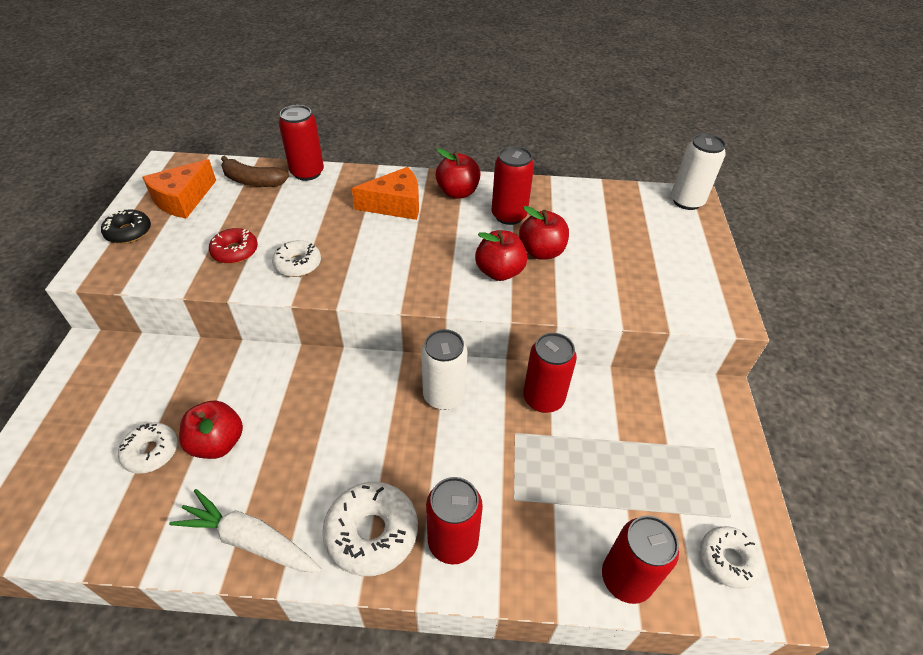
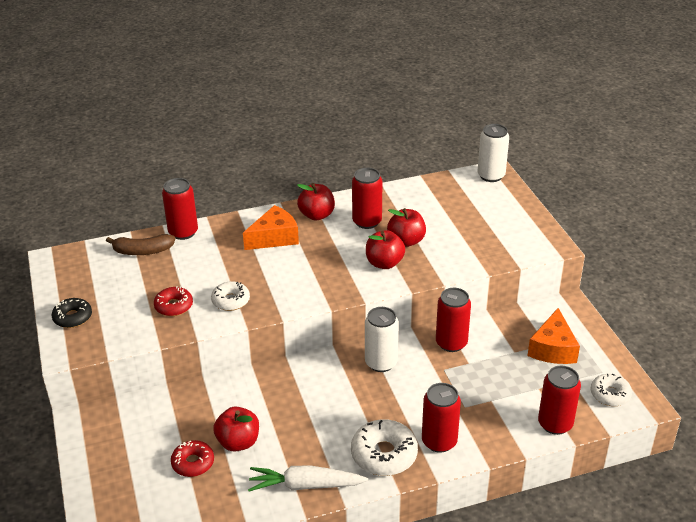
camera: 20 degrees left, 10 degrees down
(151, 452) = (193, 463): white donut -> red donut
(183, 200) = (95, 281): orange cheese -> orange cheese (553, 348)

